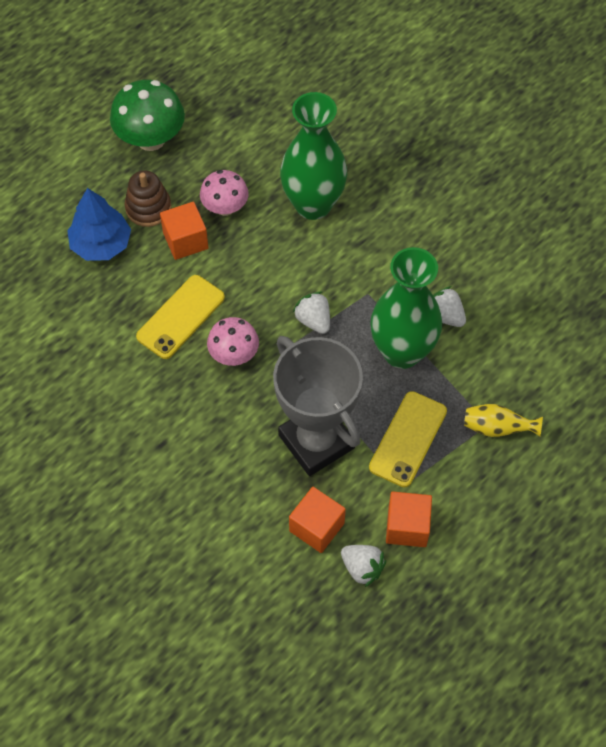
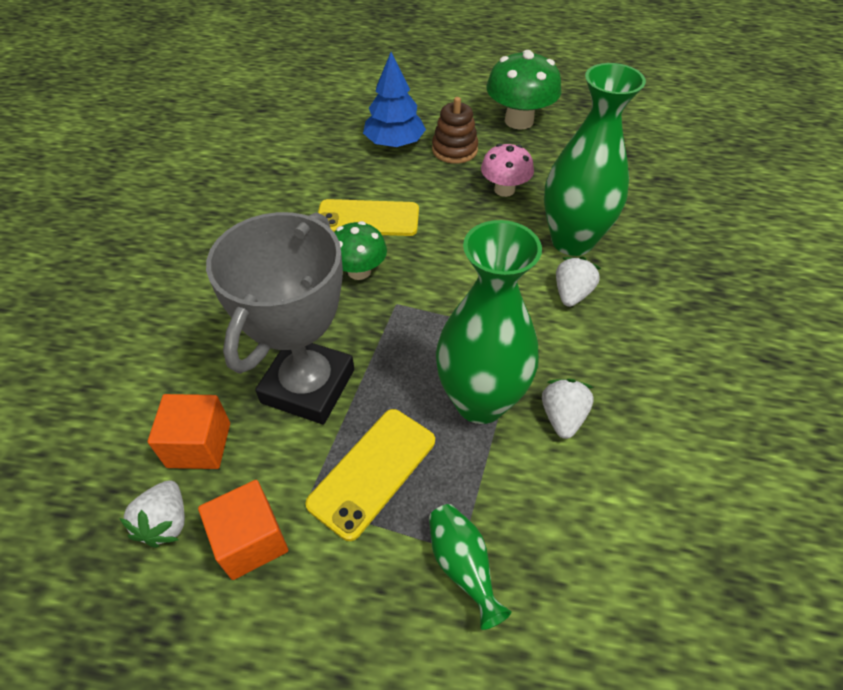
camera: 55 degrees right, 10 degrees down
(185, 241) = (446, 184): orange cube -> none
(234, 354) = (359, 271): pink mushroom -> green mushroom
(313, 320) = (448, 308): white strawberry -> white strawberry (571, 294)
(408, 439) = (373, 472): yellow phone -> yellow phone turned 45 degrees counterclockwise
(497, 428) = (462, 566): yellow vase -> green vase

